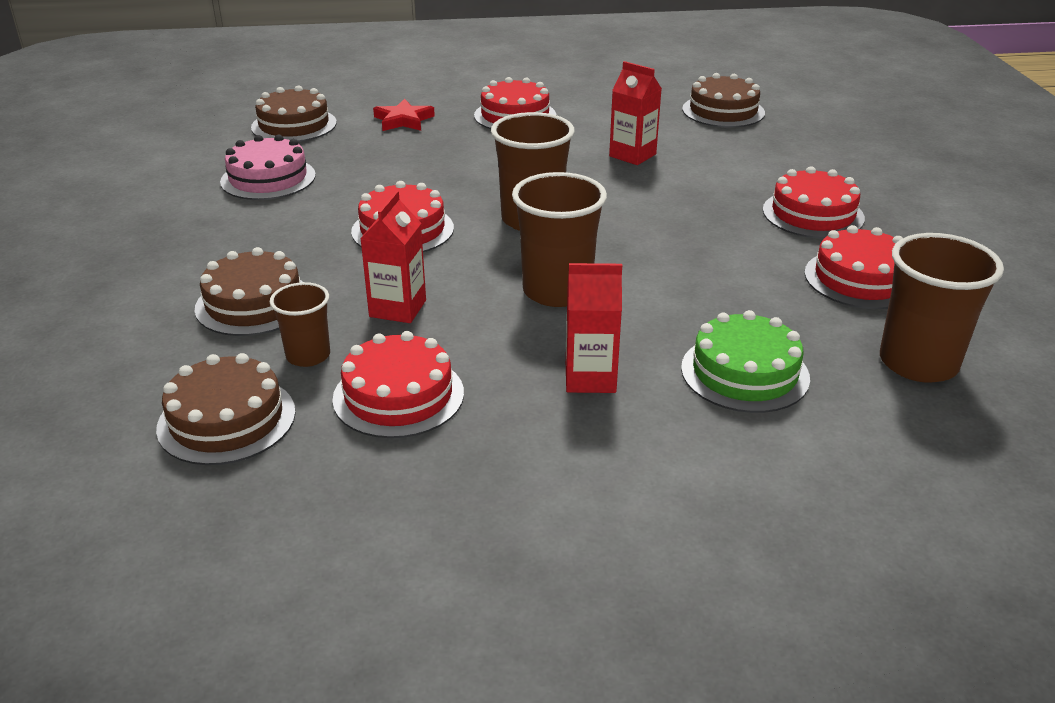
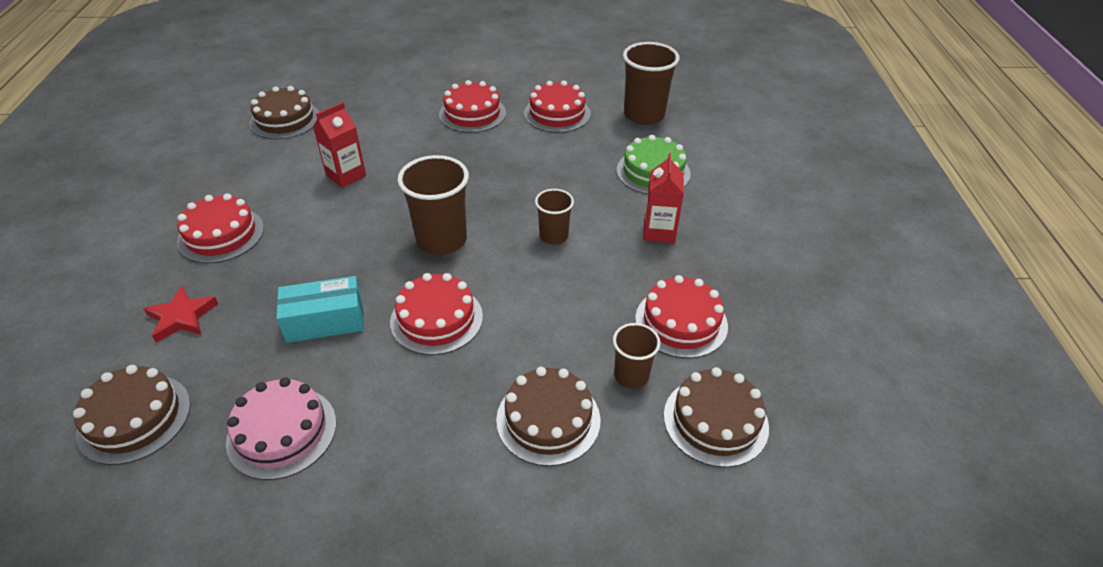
camera: 85 degrees left, 10 degrees up
(398, 308) = (567, 322): red carton -> none
(399, 177) = (325, 321): none -> turquoise box
(557, 291) = (553, 236): brown cup -> brown cup, size x0.58

